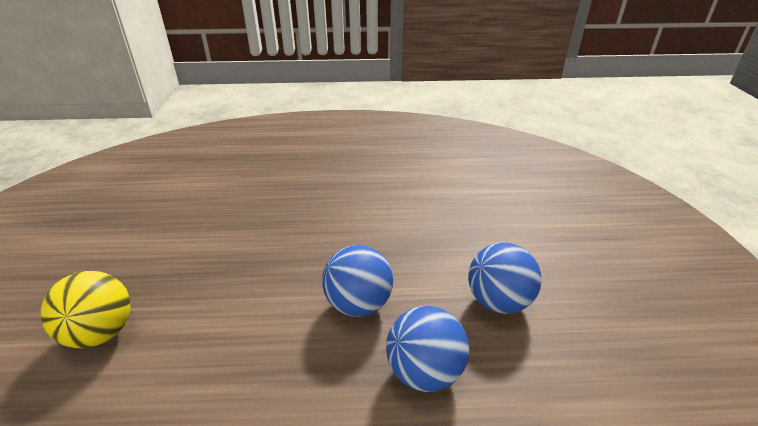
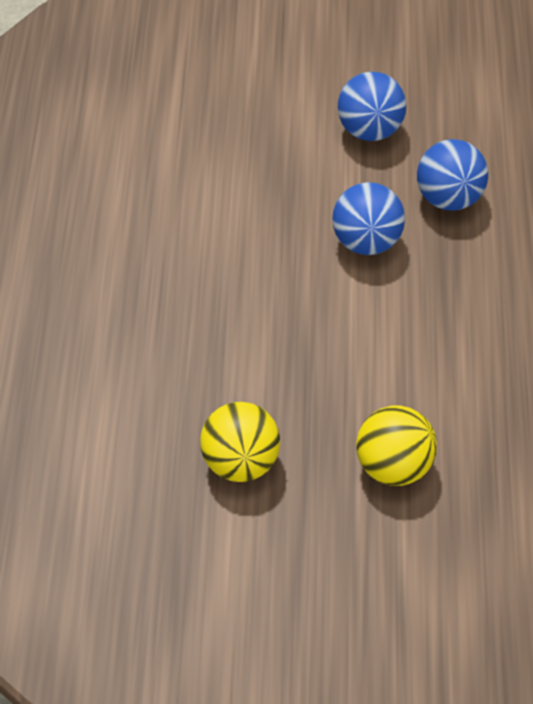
camera: 85 degrees left, 20 degrees up
(149, 242) = (240, 461): none -> yellow ball

